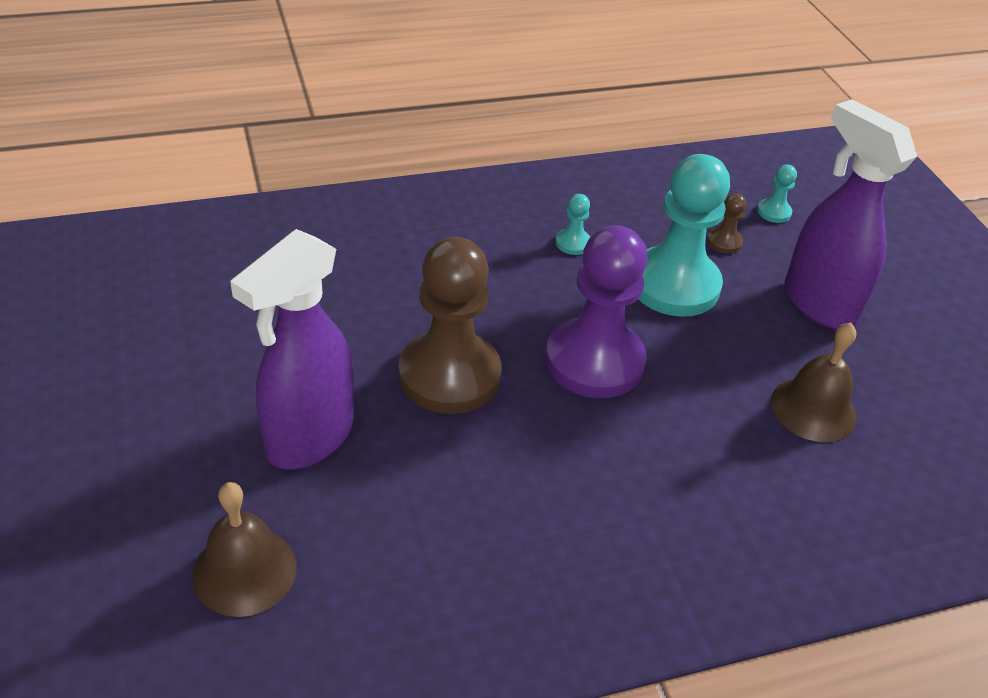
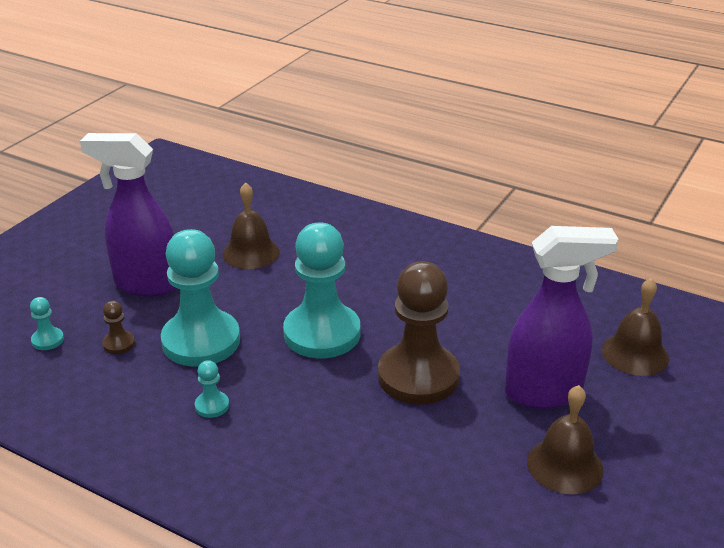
camera: 130 degrees left, 10 degrees down
(227, 372) = (565, 465): none -> brown bell
(594, 361) = (322, 333): purple pawn -> turquoise pawn
(817, 304) = (146, 284): purple spray bottle -> purple spray bottle turned 90 degrees clockwise

